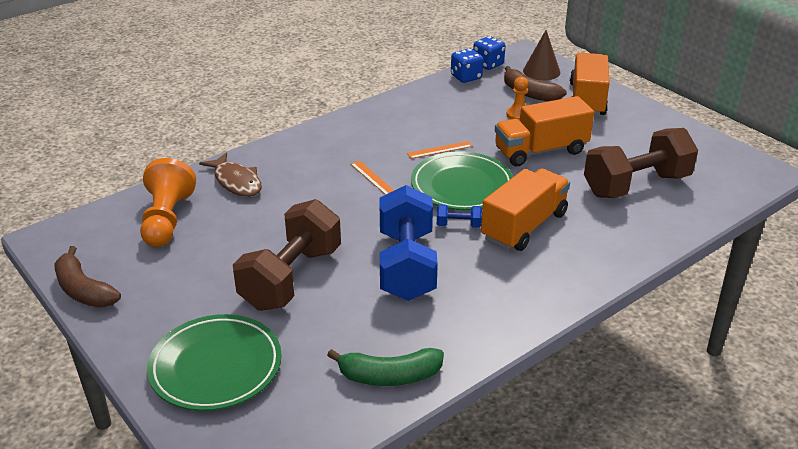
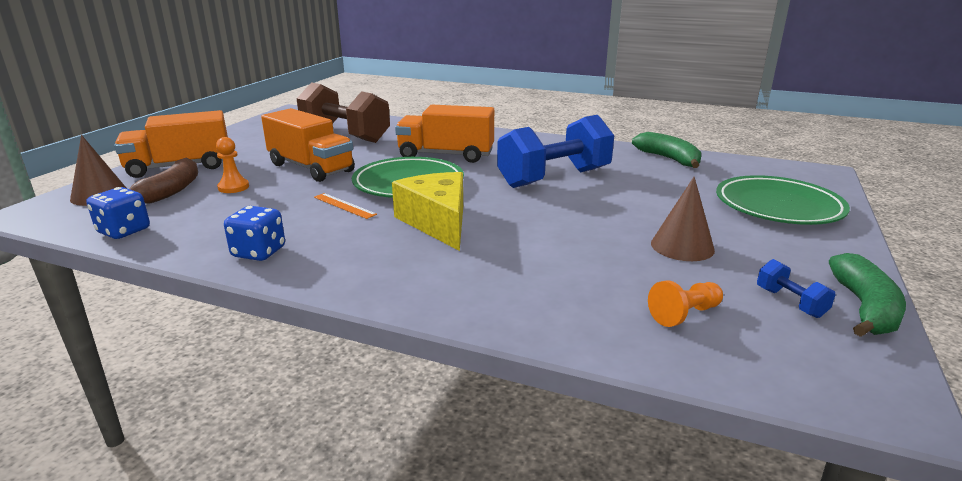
camera: 120 degrees left, 10 degrees down
(84, 290) = (865, 308): brown banana -> green banana
(167, 220) = (684, 314): orange pawn -> orange pawn, size x0.54
(225, 264) = (682, 246): none -> brown cone
(236, 182) = (544, 299): brown fish -> none
(291, 278) = (643, 212): brown dumbbell -> none
(373, 178) = (437, 222): orange ruler -> yellow cheese
(458, 225) = (473, 173): blue dumbbell -> blue dumbbell (790, 302)
(488, 64) = (74, 226): blue dice -> blue dice (259, 252)

